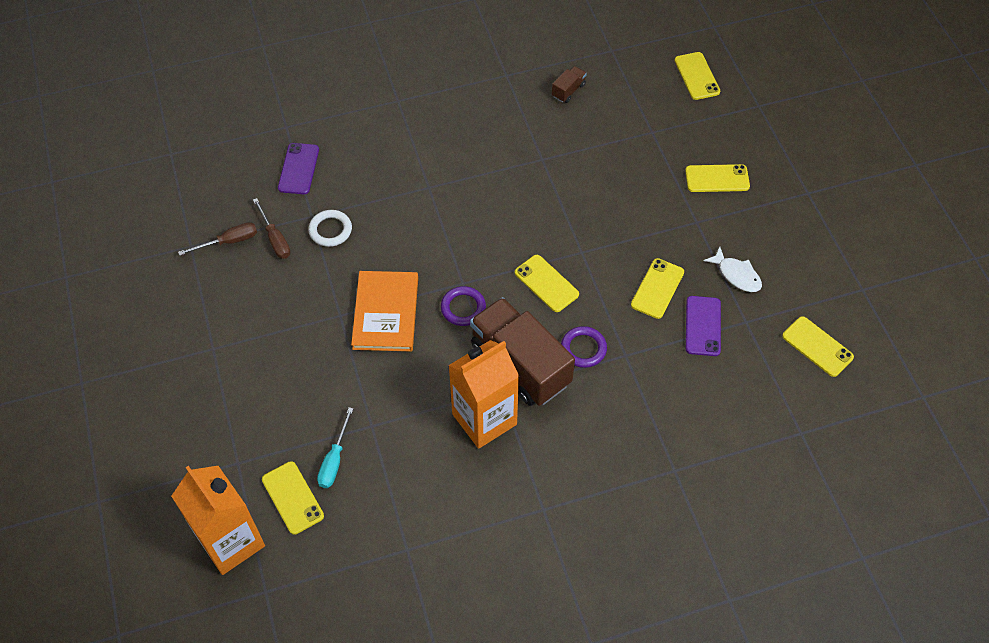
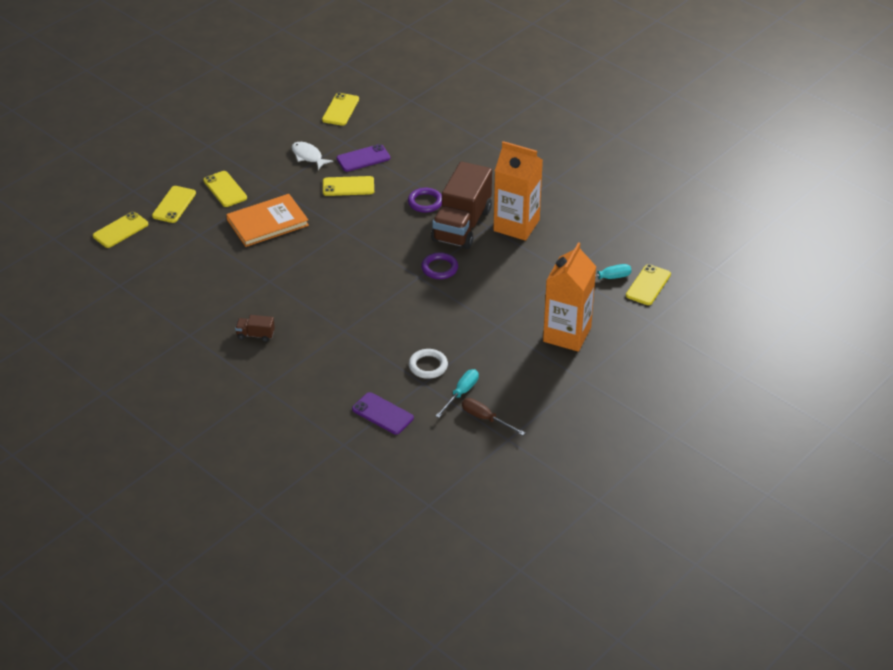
camera: 120 degrees left, 15 degrees down
(231, 542) = (701, 298): orange carton -> orange carton (567, 334)
(275, 239) = (461, 393): brown screwdriver -> turquoise screwdriver
(298, 169) = (382, 414): purple phone -> purple phone turned 60 degrees clockwise
(386, 313) = (476, 304): orange book -> orange book (267, 222)
(546, 283) = (385, 237): yellow phone -> yellow phone (174, 205)
(568, 90) = (184, 293): brown truck -> brown truck (255, 335)
(736, 275) = (308, 156): white fish -> white fish turned 60 degrees counterclockwise

